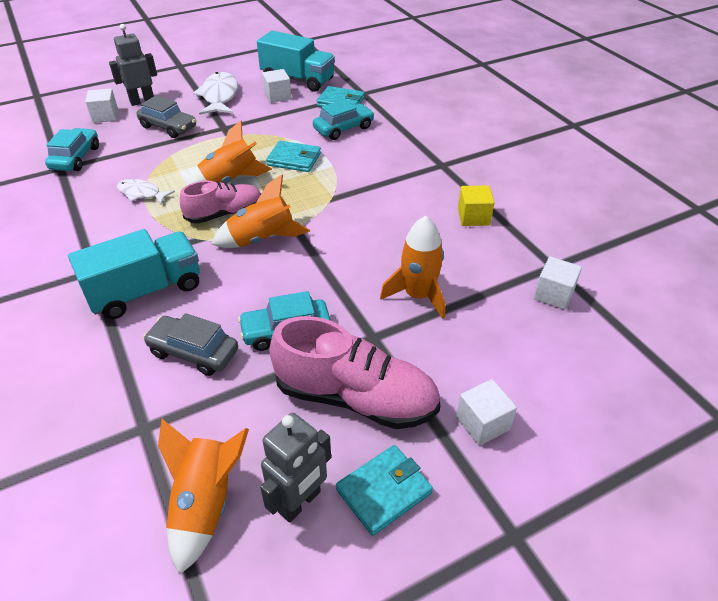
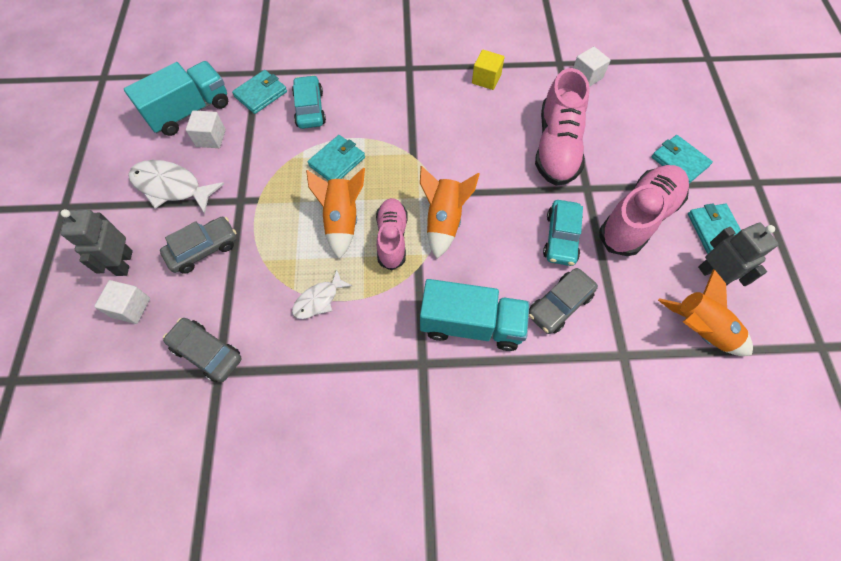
camera: 65 degrees left, 20 degrees up
(75, 158) = (207, 352): turquoise car -> grey car
(146, 291) = (471, 324): turquoise truck -> turquoise truck turned 105 degrees clockwise
(418, 295) = (556, 147): orange rocket -> pink shoe
(482, 423) = (679, 161): white cube -> turquoise wallet

